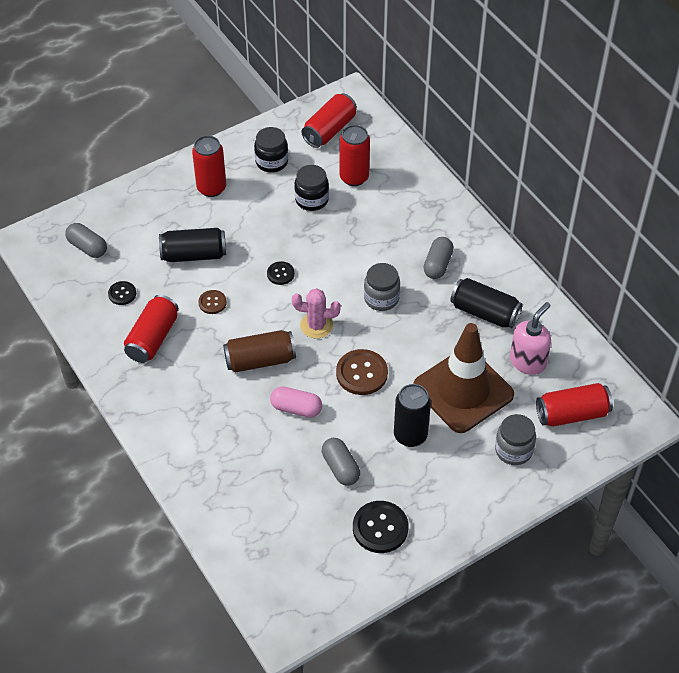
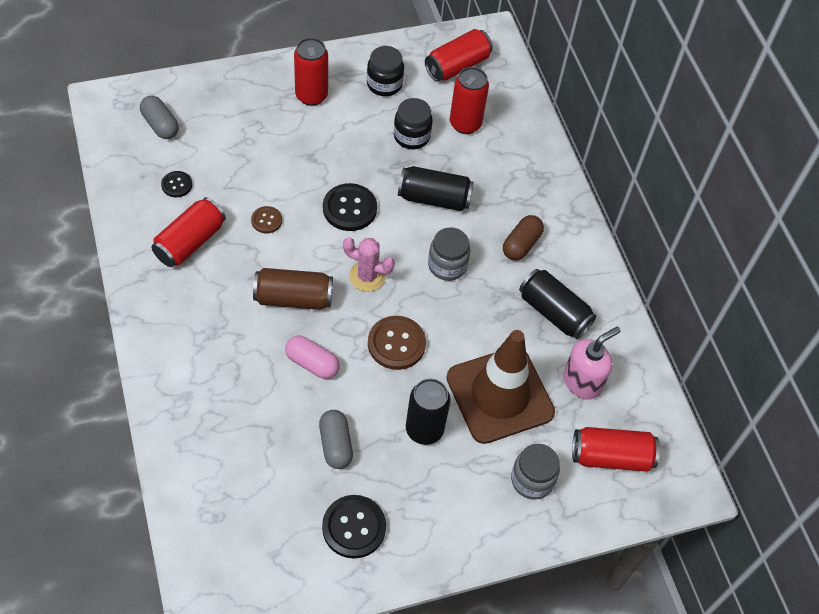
camera: 10 degrees right, 5 degrees up
(194, 255) = (266, 163): black can -> black can (434, 198)
(280, 274) = (349, 208): black button -> black button, size x1.78
(437, 264) = (521, 244): grey capsule -> brown capsule

